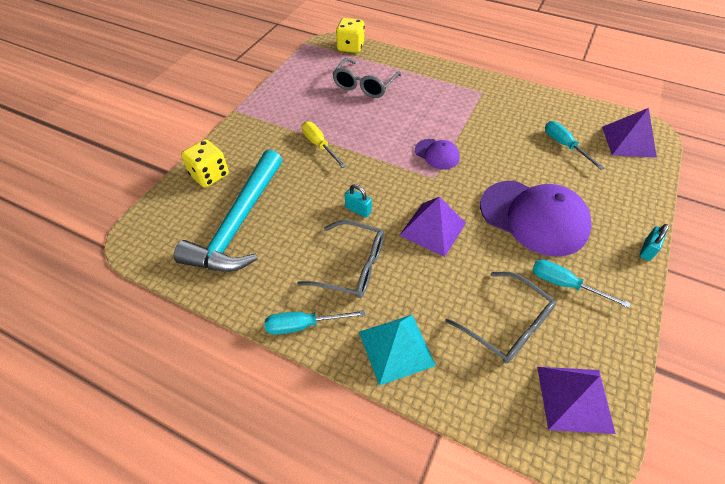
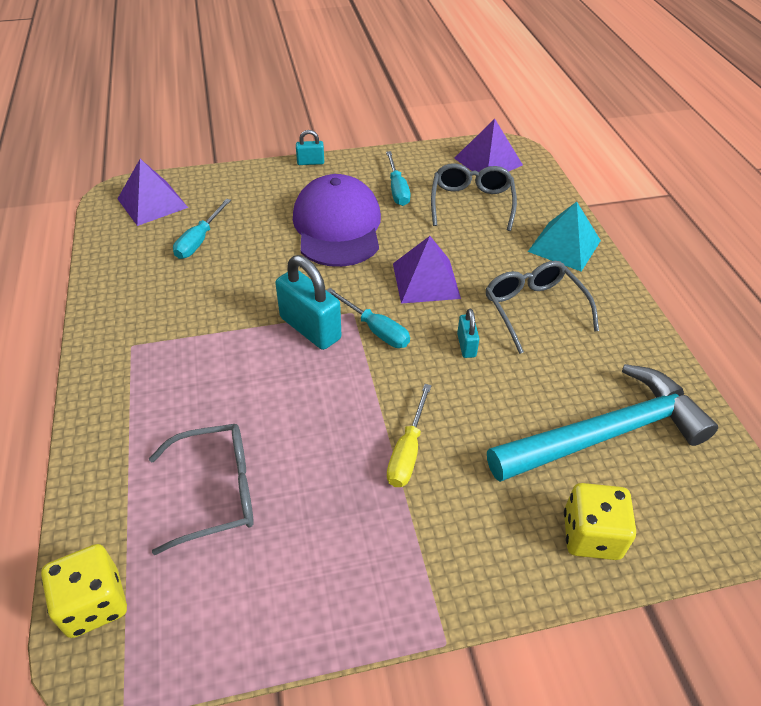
camera: 130 degrees left, 5 degrees down
(303, 325) = (622, 305): turquoise screwdriver -> turquoise screwdriver (376, 330)
(437, 154) = (310, 328): purple cap -> turquoise padlock

